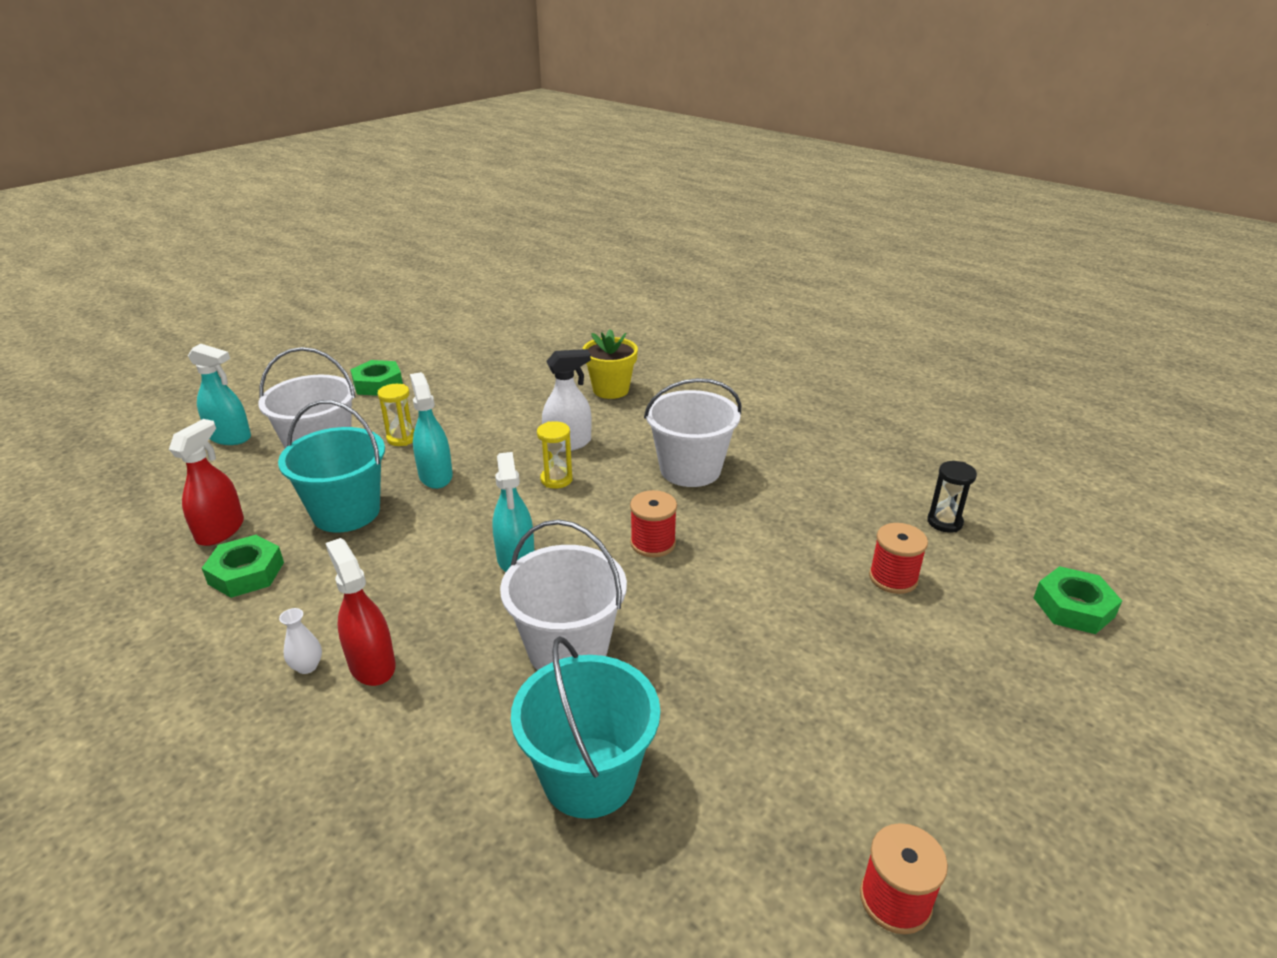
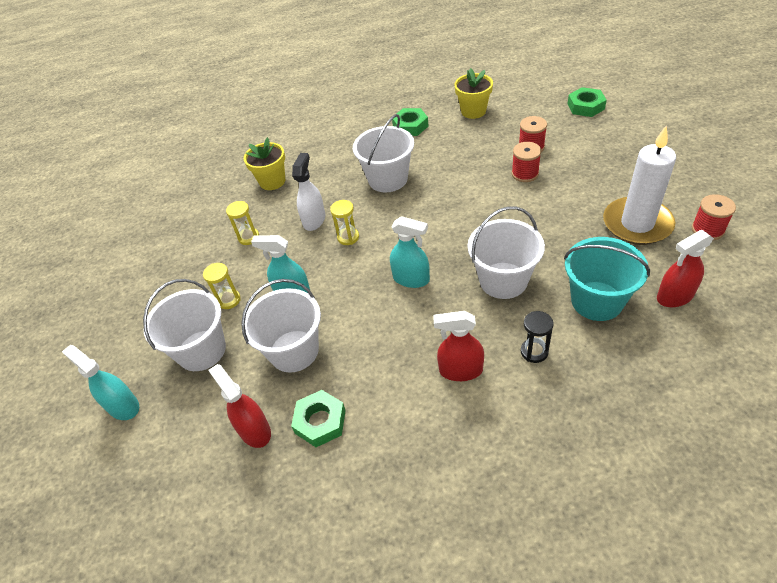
camera: 50 degrees left, 15 degrees up
(230, 437) = (123, 406): turquoise spray bottle -> turquoise spray bottle turned 105 degrees counterclockwise
(307, 666) = (441, 403): white vase -> none
(346, 512) = (294, 351): turquoise bucket -> white bucket
(378, 384) = (137, 296): green nut -> green nut (410, 126)
(506, 412) = (248, 237): none -> yellow hourglass
(653, 543) = (442, 218): red spool -> red spool (525, 174)
(667, 892) = (674, 296): none -> red spray bottle
(820, 776) = (637, 224): none -> white candle
(913, 490) = (473, 111): none -> yellow flower pot
(944, 522) = (504, 113): black hourglass -> black hourglass (534, 352)

